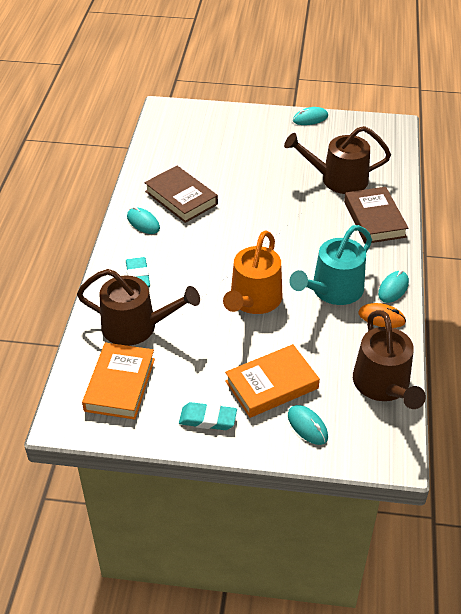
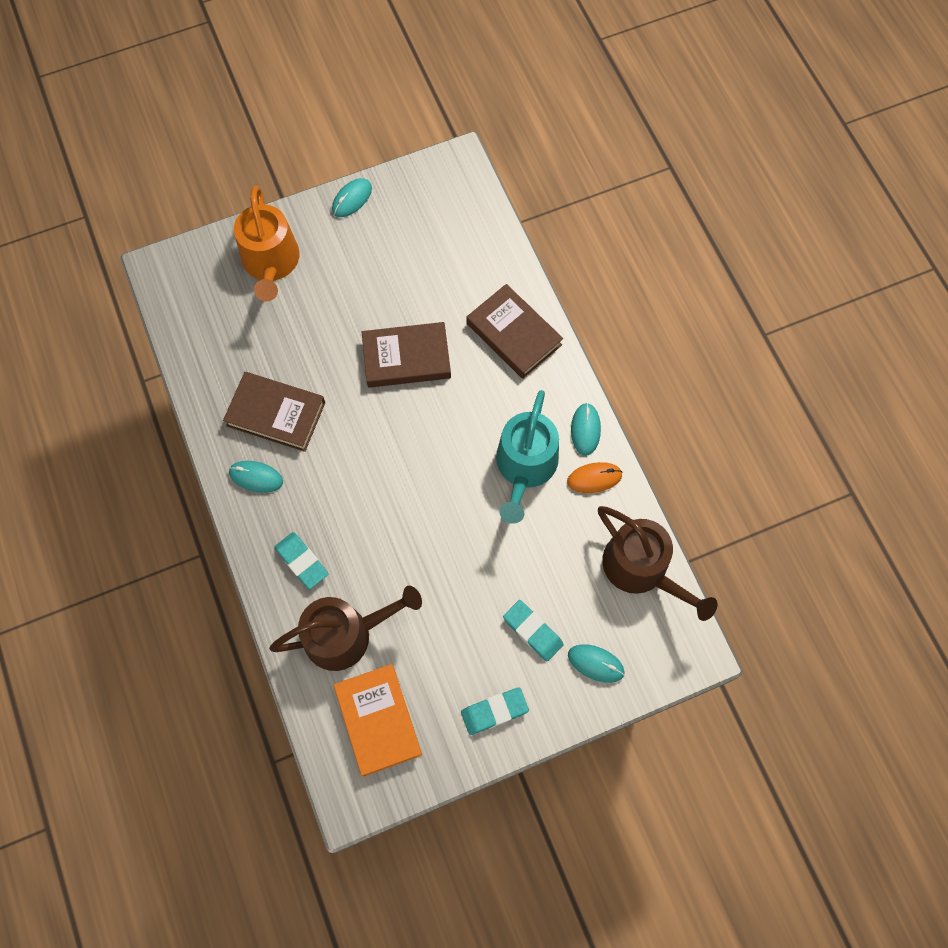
camera: 30 degrees left, 25 degrees up
(254, 300) = (449, 526): orange watering can -> orange watering can (271, 262)
(272, 385) = (532, 631): orange book -> turquoise eraser
(289, 203) = (406, 358): none -> brown book
(339, 179) = (441, 289): brown watering can -> none

